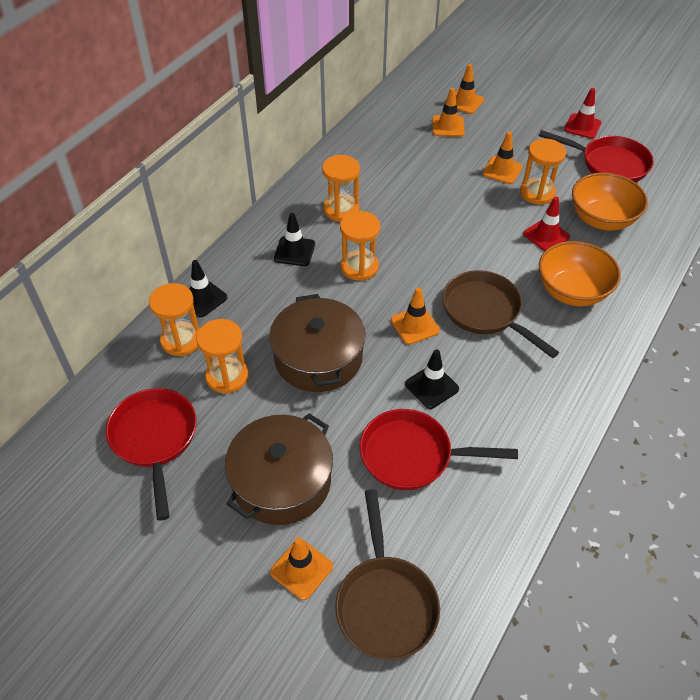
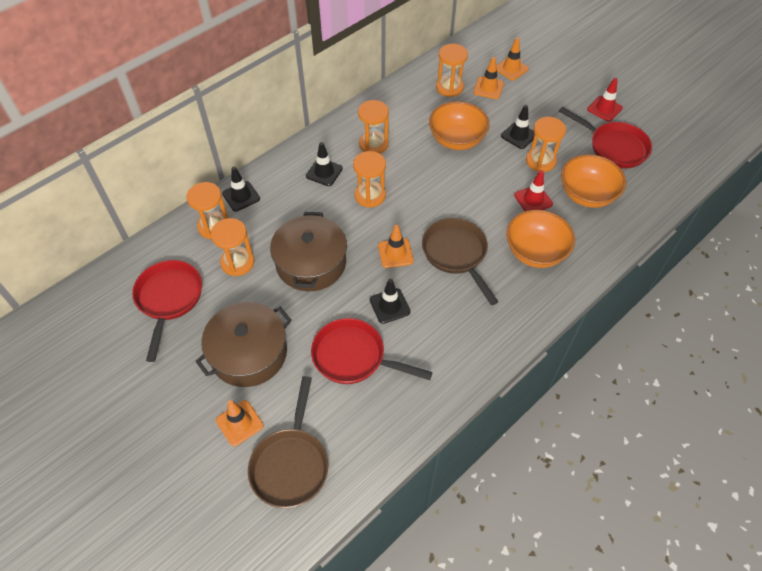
camera: 15 degrees right, 5 degrees up
(404, 133) = (449, 87): none -> orange hourglass
(435, 187) = (456, 140): none -> orange bowl
(502, 170) = (519, 135): orange traffic cone -> black traffic cone

